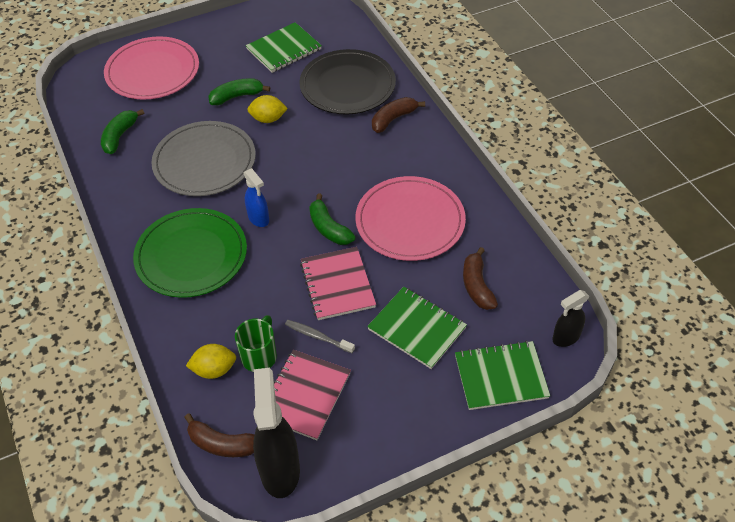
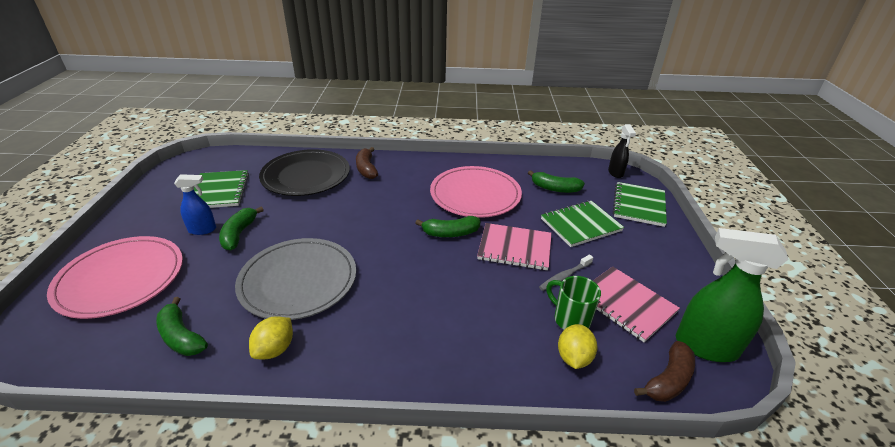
camera: 65 degrees left, 15 degrees down
(191, 255) = (414, 329): green plate -> none
(258, 218) = (405, 268): blue spray bottle -> blue spray bottle (203, 230)
(268, 119) = (291, 225): yellow lemon -> yellow lemon (275, 349)
(280, 469) = (705, 346): black spray bottle -> green spray bottle
(477, 286) = (555, 188): brown banana -> green banana

